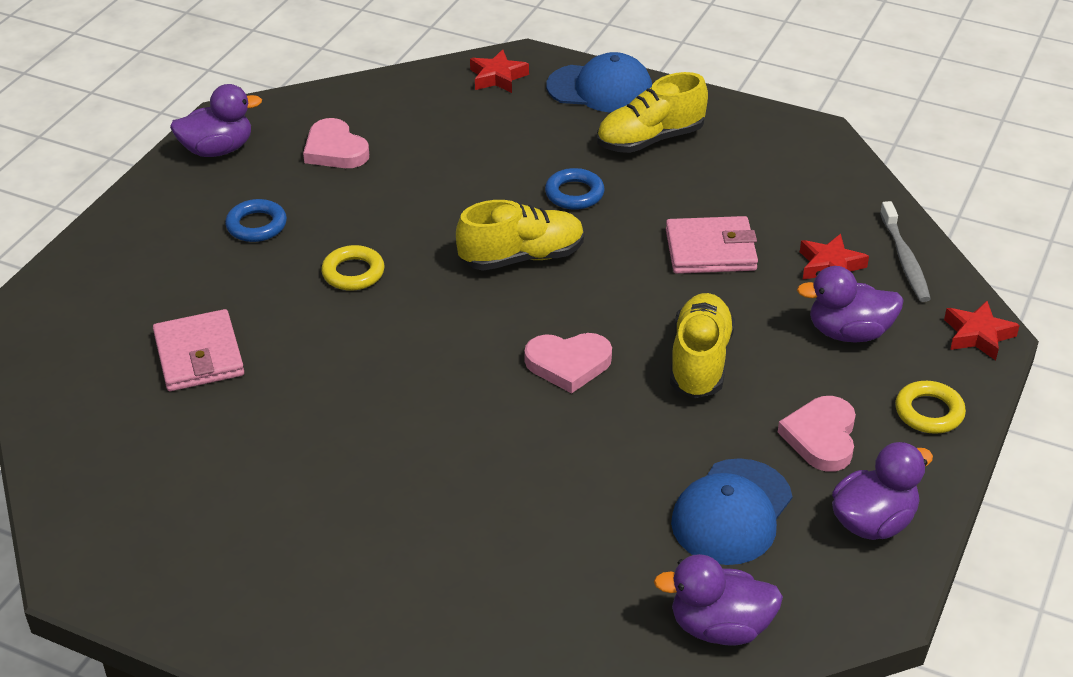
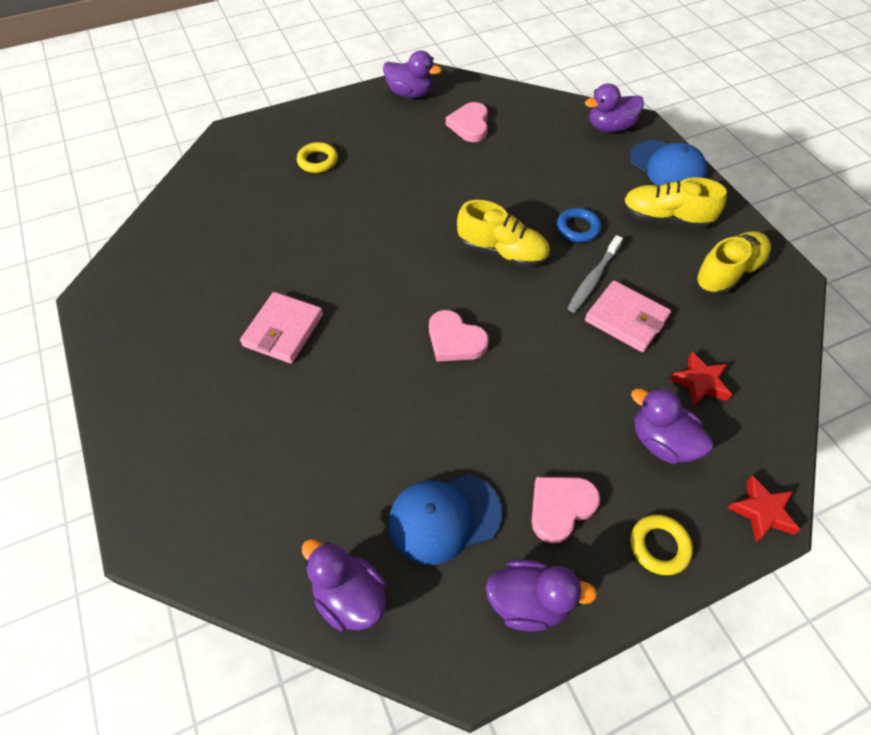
camera: 40 degrees right, 15 degrees up
(199, 355) = (275, 207): pink wallet -> pink wallet (283, 330)
(256, 225) = (382, 148): blue ring -> none
(353, 273) = (400, 205): yellow ring -> yellow ring (317, 161)
(498, 77) = (610, 127): red star -> purple duck
(699, 361) = (537, 393): yellow shoe -> yellow shoe (727, 273)
(904, 259) = (763, 413): grey toothbrush -> grey toothbrush (593, 279)

